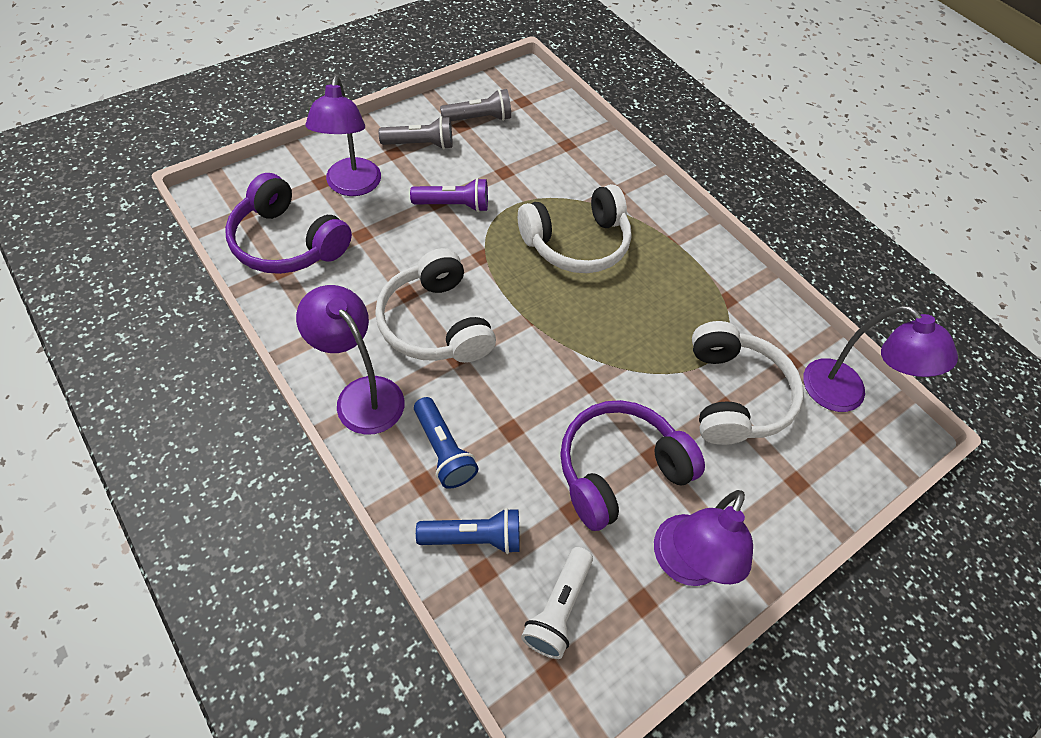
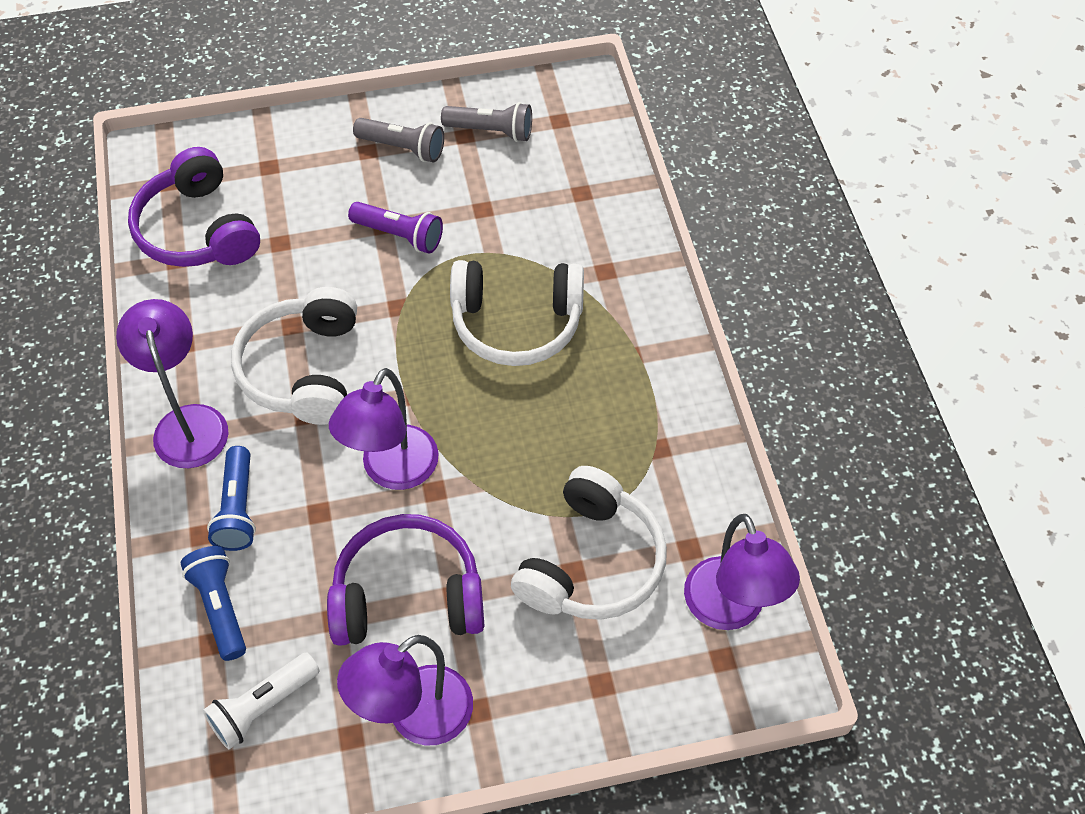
camera: 30 degrees right, 0 degrees up
(352, 186) = (298, 181): purple lamp -> purple lamp (392, 471)
(474, 537) = (220, 607): blue flashlight -> blue flashlight turned 135 degrees counterclockwise

